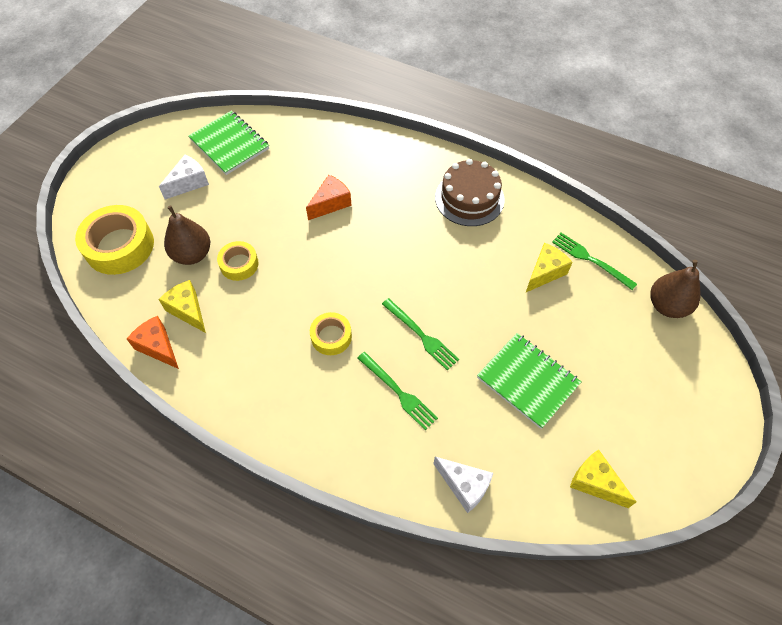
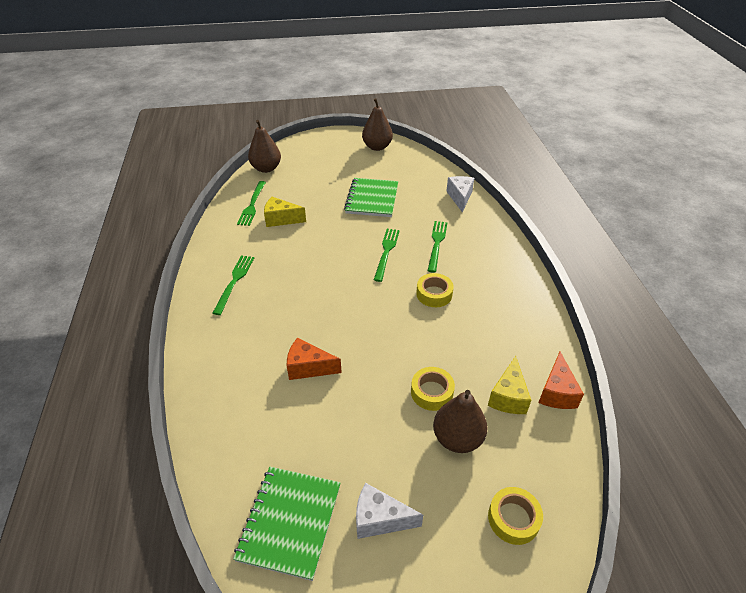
camera: 125 degrees left, 15 degrees down
(119, 246) = (513, 518): yellow tape -> yellow tape, size x0.56
(469, 198) = (234, 282): brown cake -> green fork
(595, 482) = (407, 161): yellow cheese -> none
(658, 468) = (377, 147): none -> brown pear

